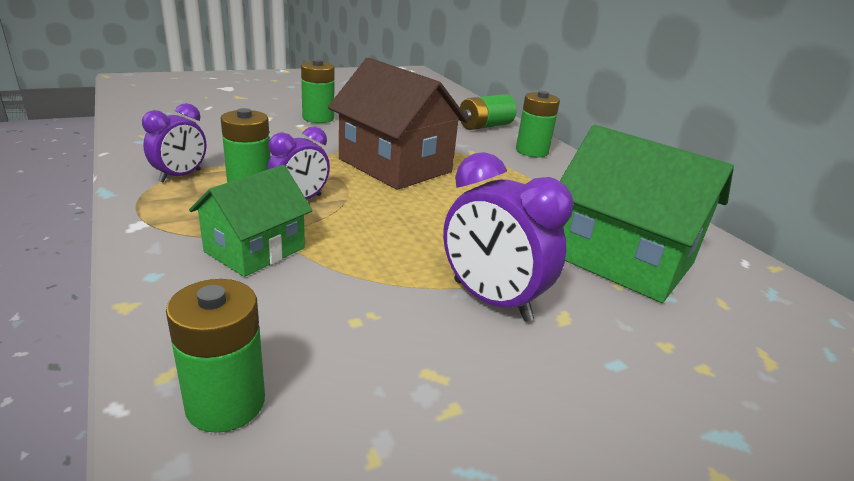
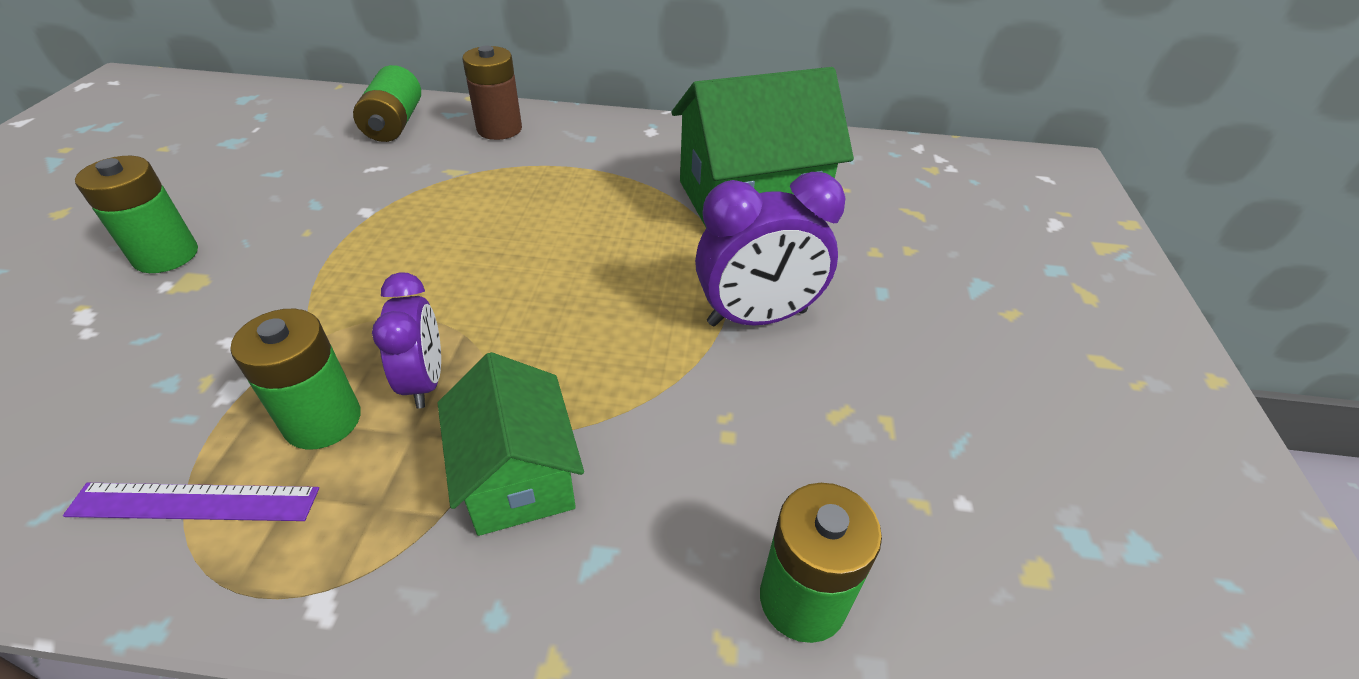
camera: 55 degrees left, 15 degrees up
(180, 176) = (195, 501): purple clock -> purple ruler
(395, 165) = (418, 250): brown house -> none
(532, 151) = (499, 129): green battery -> brown battery

